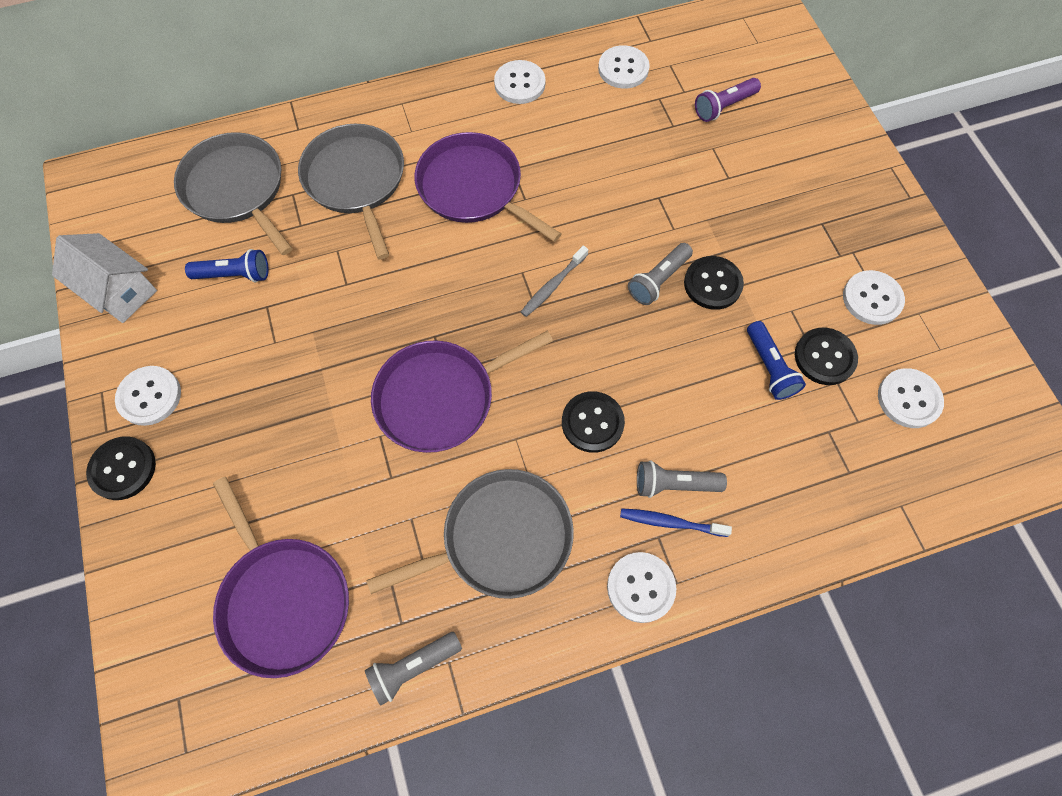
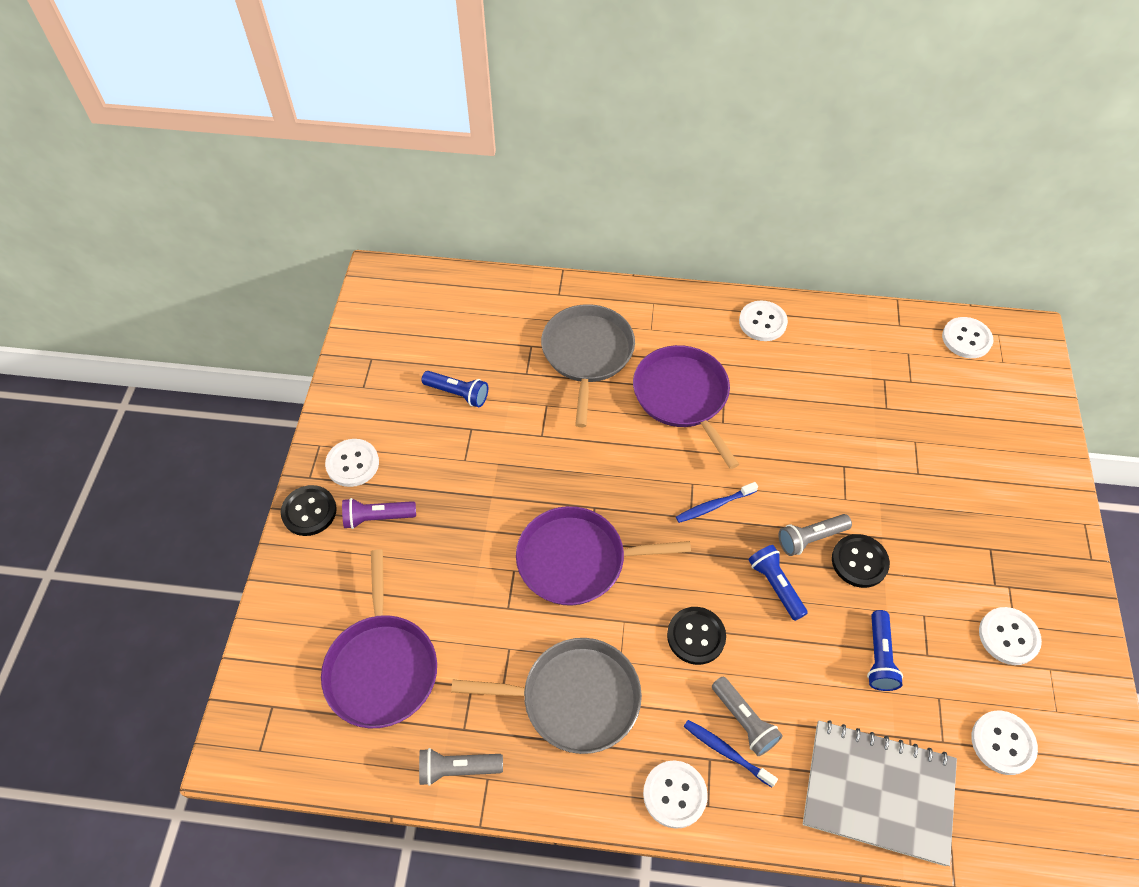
camera: 25 degrees right, 10 degrees down
(119, 291) = (366, 372): white house -> none
(237, 189) = (489, 326): grey pan -> none
(553, 286) = (714, 506): grey toothbrush -> blue toothbrush
(623, 69) = (862, 341): white button -> white button (966, 339)
(645, 340) = (775, 585): none -> blue flashlight
(674, 484) = (744, 721): grey flashlight -> grey flashlight turned 150 degrees counterclockwise
(724, 107) = (942, 408): purple flashlight -> purple flashlight (377, 518)
(823, 495) = (878, 792): none -> grey notebook
(824, 357) = (936, 670): black button -> none

